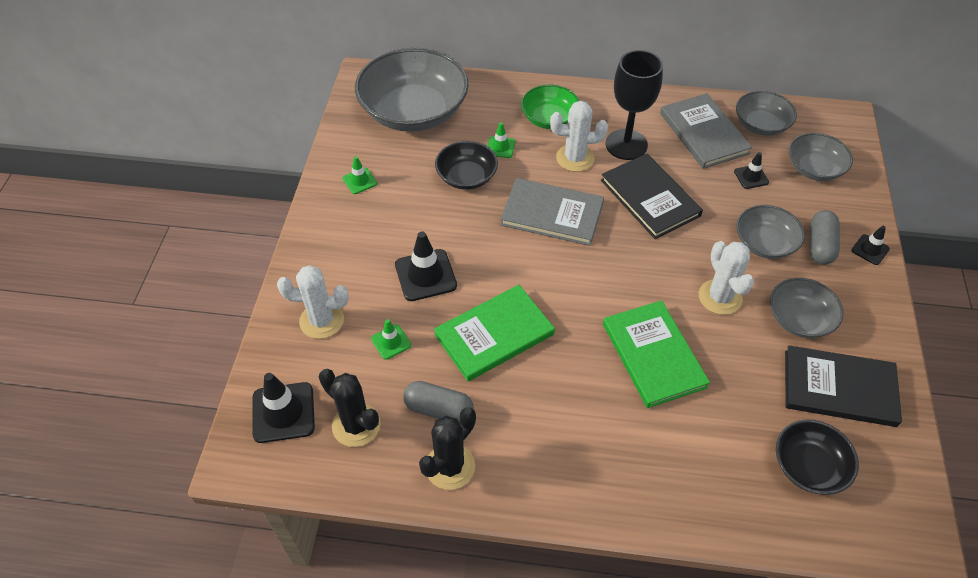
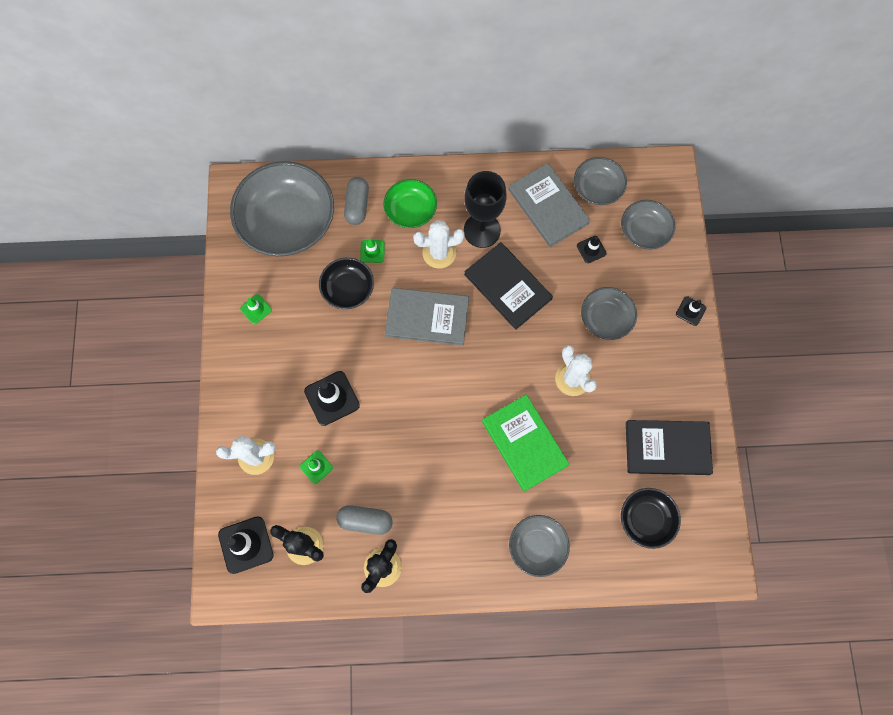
camera: 10 degrees left, 20 degrees up
(494, 334) = (397, 445): green book -> none
(799, 319) = (636, 389): grey bowl -> grey bowl (537, 546)
(820, 245) = (650, 313): grey capsule -> grey capsule (357, 205)

